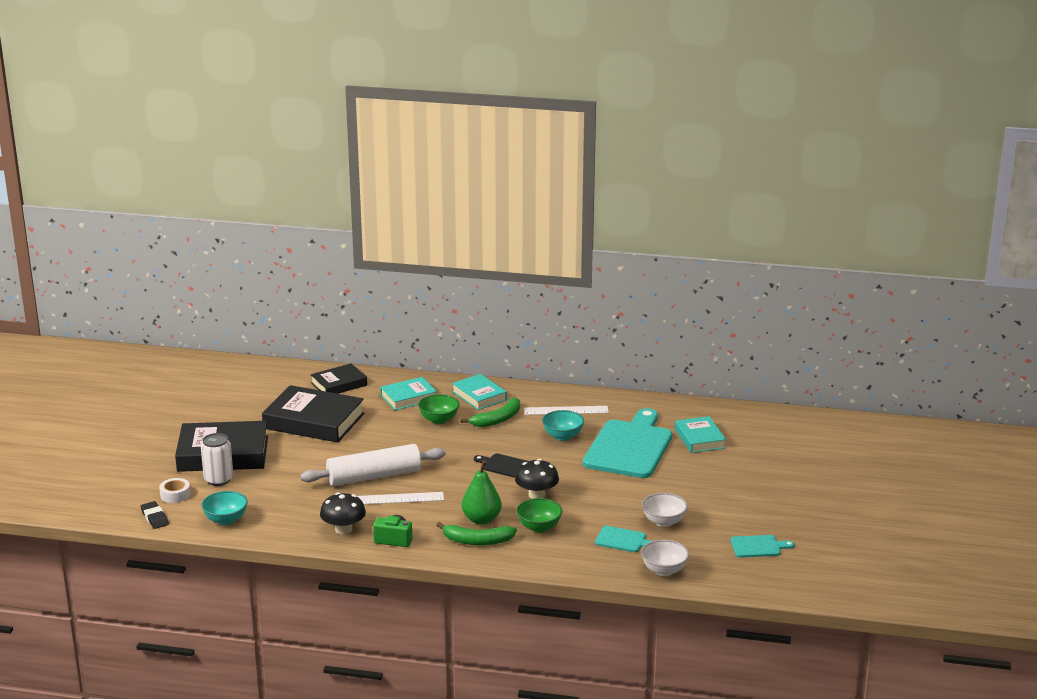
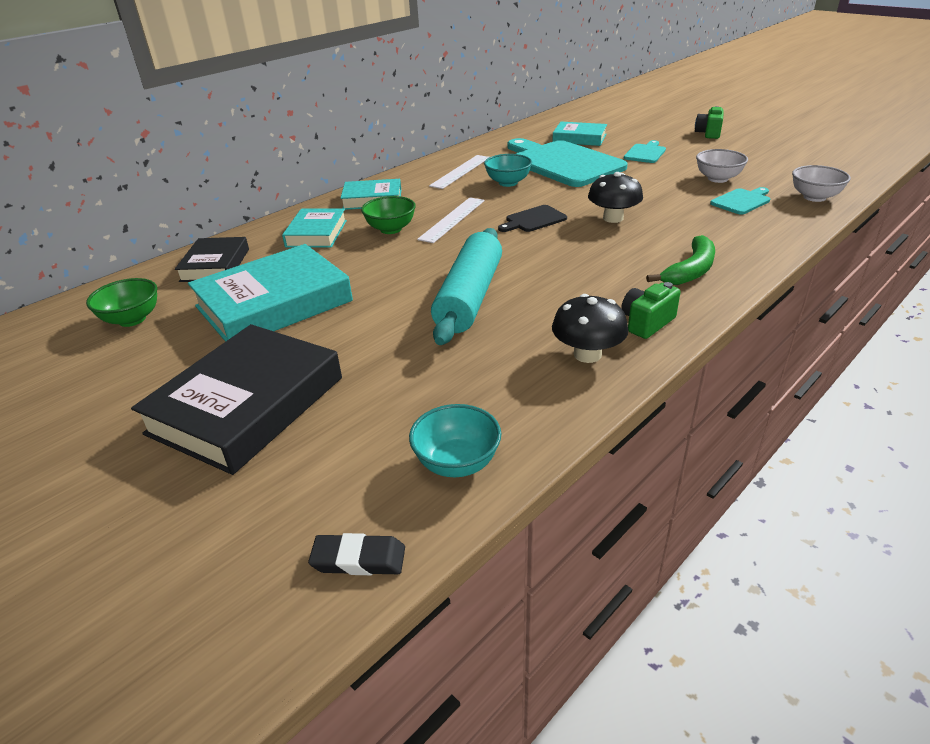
camera: 55 degrees left, 10 degrees up
(175, 495) = (307, 502): white tape -> none
(218, 480) = (319, 433): white can -> none
(313, 421) = (274, 304): black book -> turquoise book
(374, 476) = (469, 297): white rolling pin -> turquoise rolling pin
(397, 498) = (542, 295): white ruler -> white ruler (452, 219)
(481, 519) = (641, 257): green pear -> none
(497, 419) = (433, 202): green banana -> none
(539, 527) = (685, 232): green bowl -> green bowl (132, 319)
(758, 547) = (789, 156): turquoise cutting board -> turquoise cutting board (645, 153)
(784, 497) = (708, 133): none -> green camera

